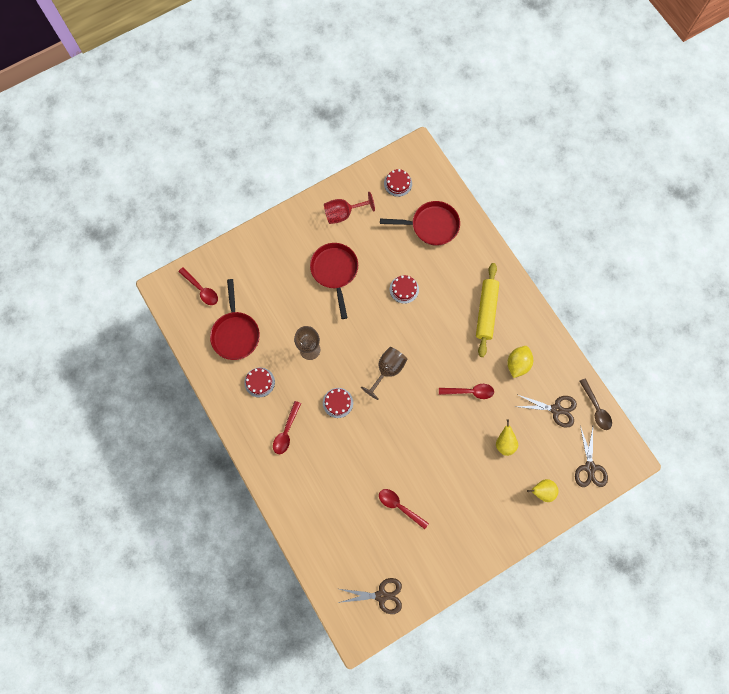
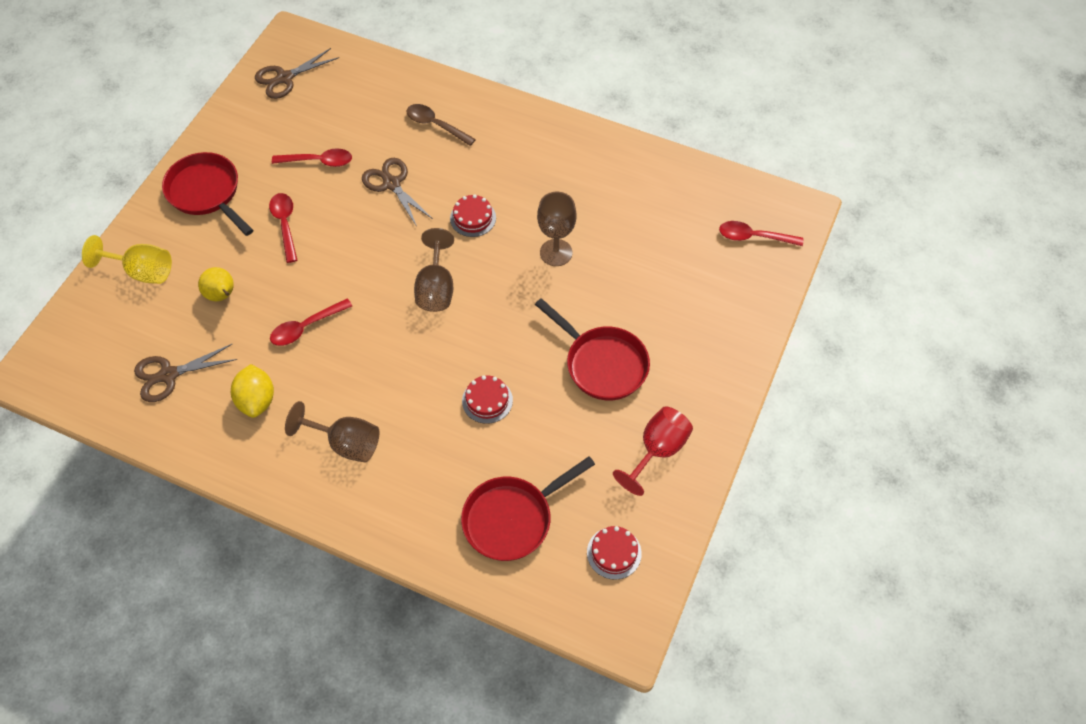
camera: 145 degrees right, 15 degrees down
(235, 333) = (664, 216): red pan -> red pan (207, 193)
(259, 382) = (587, 184): red cake -> none
(286, 432) = (511, 156): red spoon -> red spoon (285, 224)
(486, 312) = (345, 443): yellow rolling pin -> brown goblet
(542, 491) = (142, 271): yellow pear -> yellow goblet
(590, 467) = (86, 333): brown scissors -> brown scissors (392, 184)
(596, 408) = (108, 410): brown spoon -> brown spoon (435, 125)

